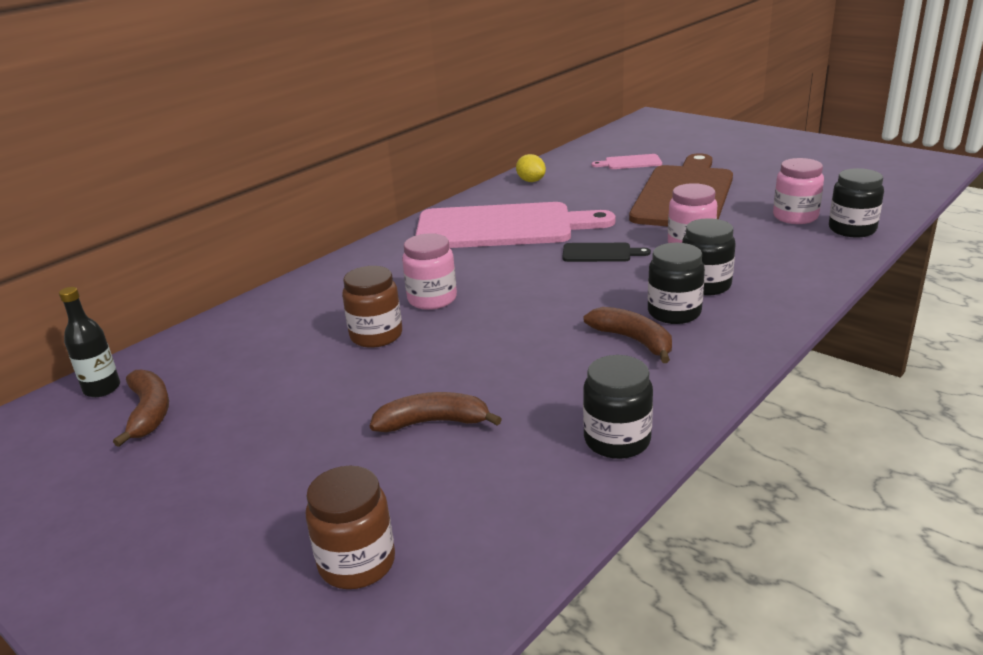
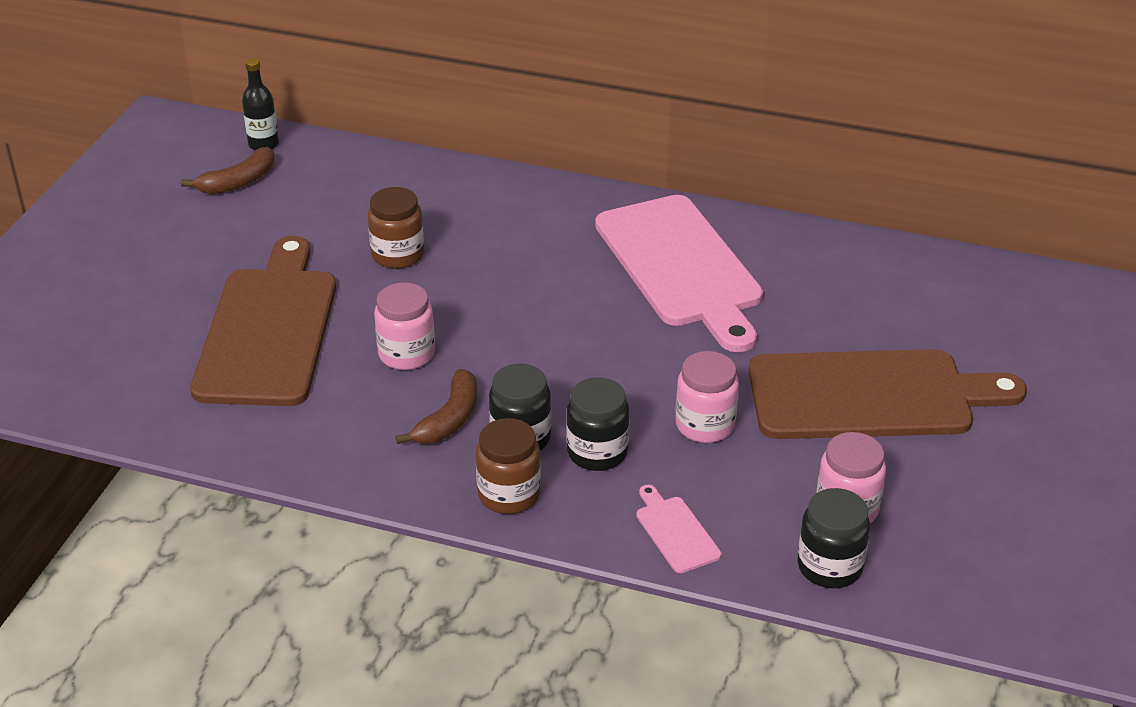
camera: 65 degrees right, 10 degrees up
(357, 563) = (93, 345): brown jar -> brown jar (509, 494)
(432, 299) = (482, 267): pink jar -> pink jar (406, 354)
(433, 422) = (268, 330): brown banana -> brown cutting board
(531, 181) = (841, 253): yellow lemon -> none
(600, 253) = (645, 357): black cutting board -> none
(617, 440) = (272, 440): black jar -> none
(630, 162) = (966, 326): pink cutting board -> pink cutting board (675, 531)

